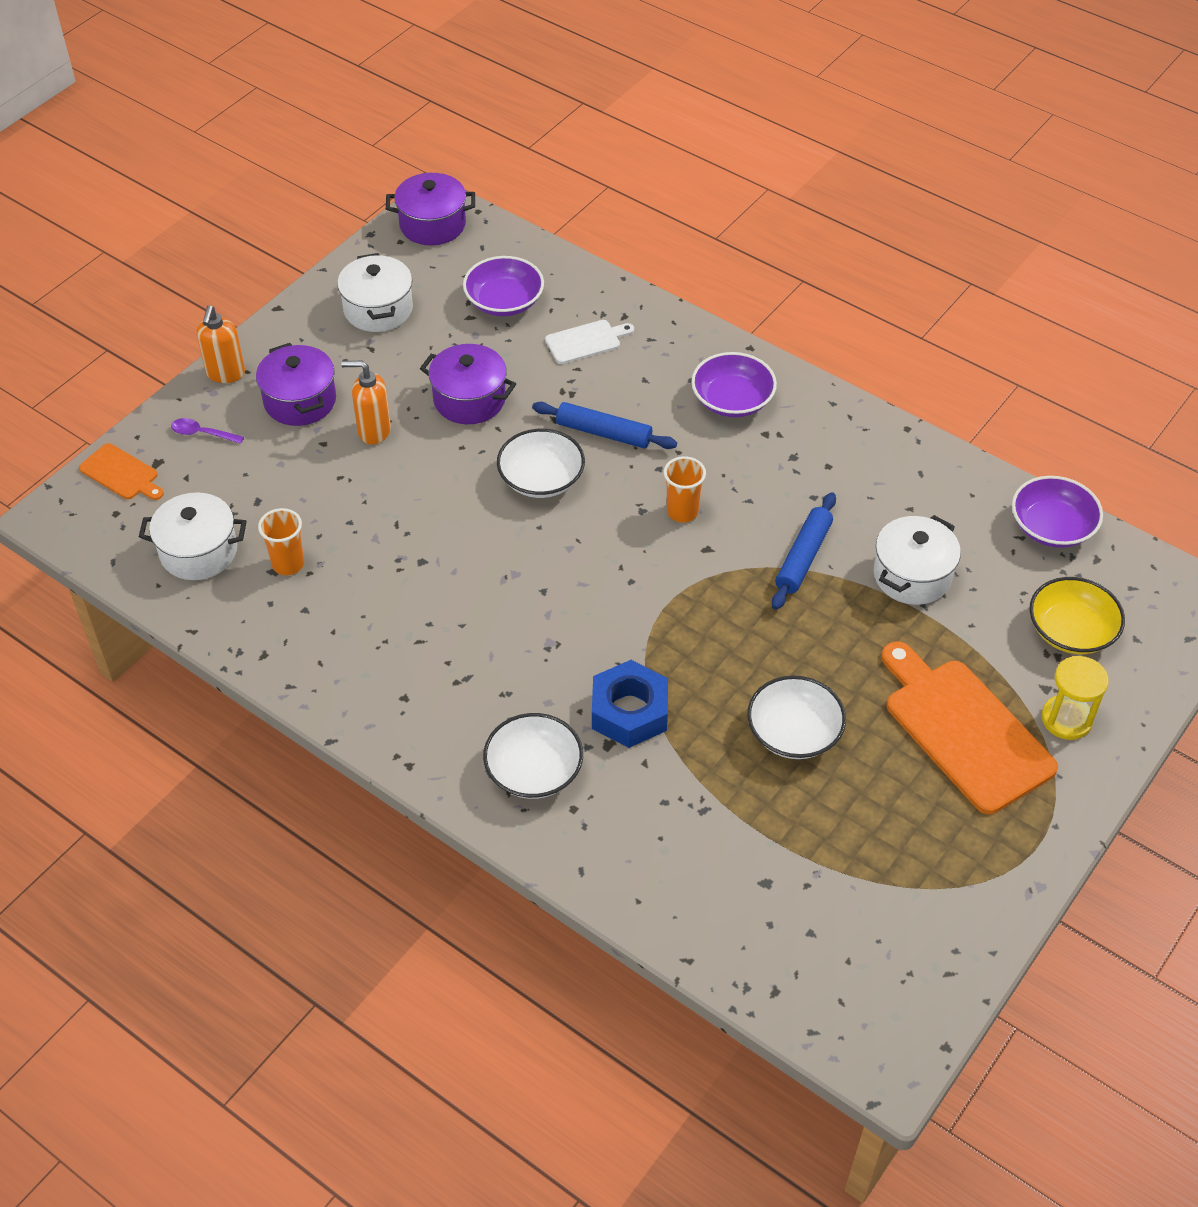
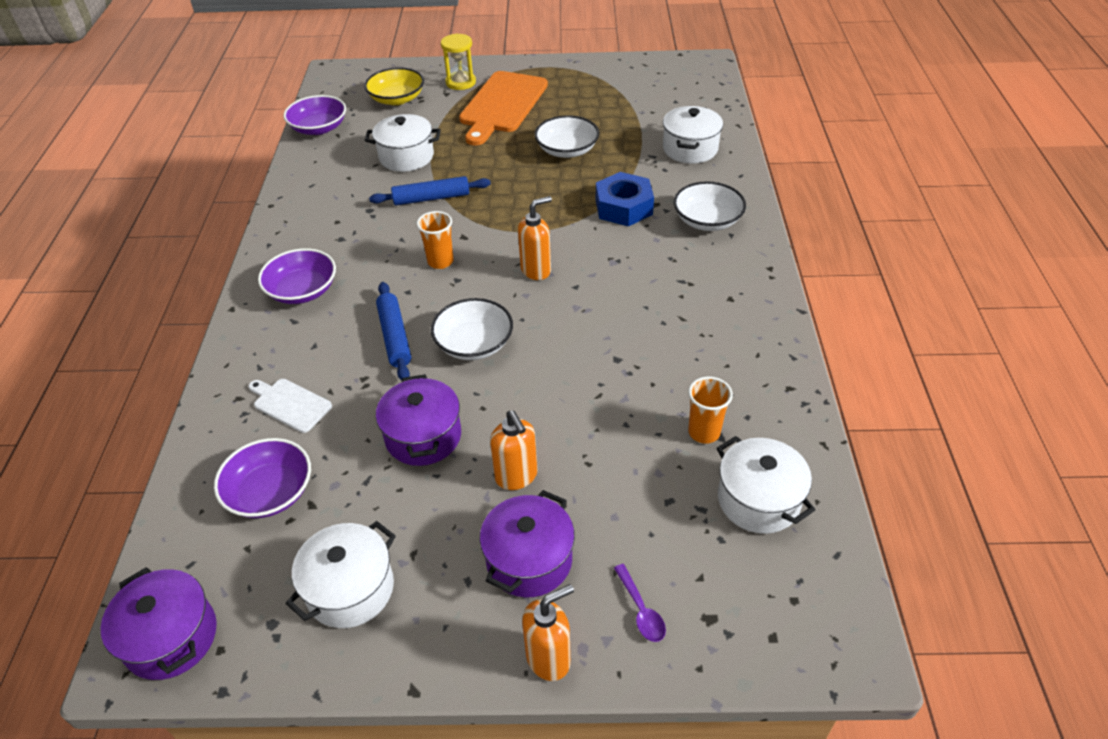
camera: 125 degrees left, 5 degrees down
(121, 473) = (752, 638): orange cutting board -> none
(597, 575) = (536, 270): none -> orange soap dispenser
(683, 861) = (690, 149): none -> white pot

